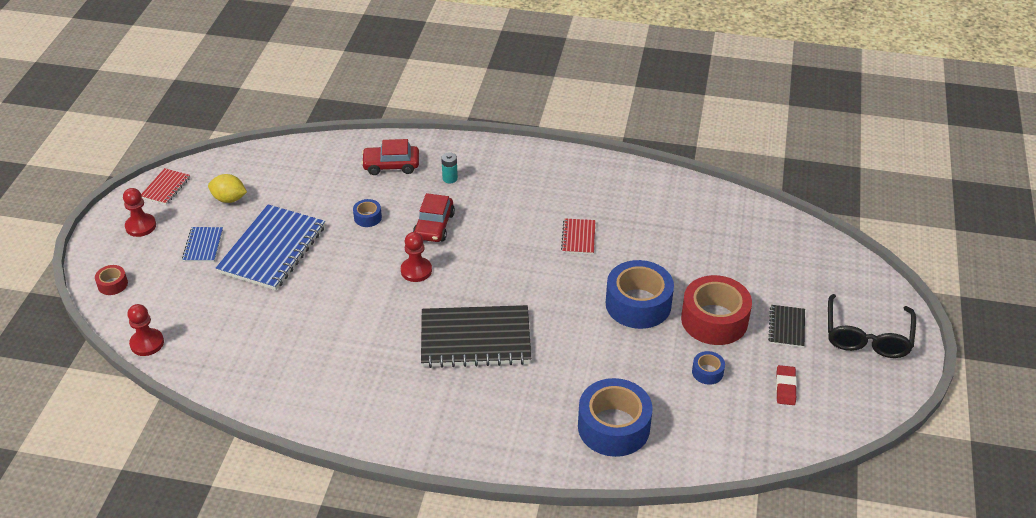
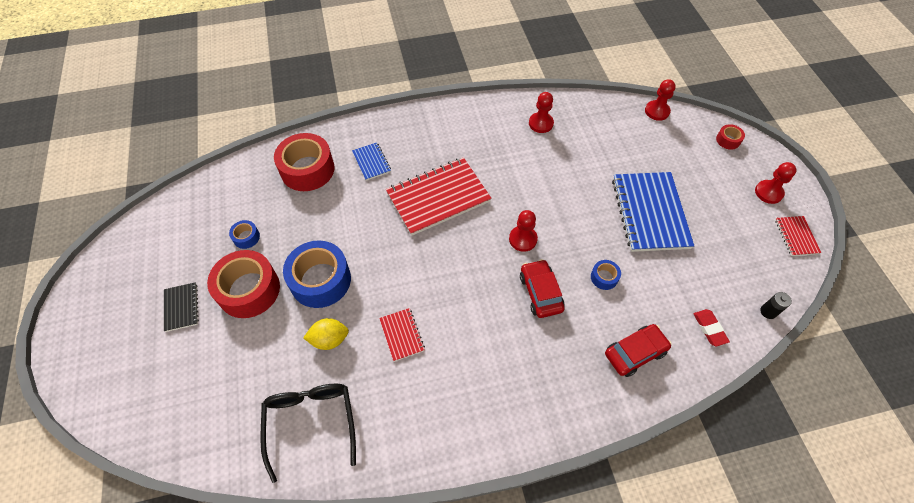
camera: 155 degrees right, 15 degrees up
(203, 246) = (704, 195): blue notebook -> blue notebook (371, 162)
(229, 199) = (734, 247): yellow lemon -> yellow lemon (329, 339)
(258, 153) = (768, 312): none -> black battery
(295, 380) = (541, 123): none -> red pawn
(450, 178) = (566, 360): turquoise battery -> none
(475, 339) = (438, 197): black notebook -> red notebook
(613, 427) = (307, 169): blue tape -> red tape
(785, 387) = (180, 247): red eraser -> red eraser (709, 328)
(867, 337) = (105, 326): black glasses -> black glasses (311, 422)

